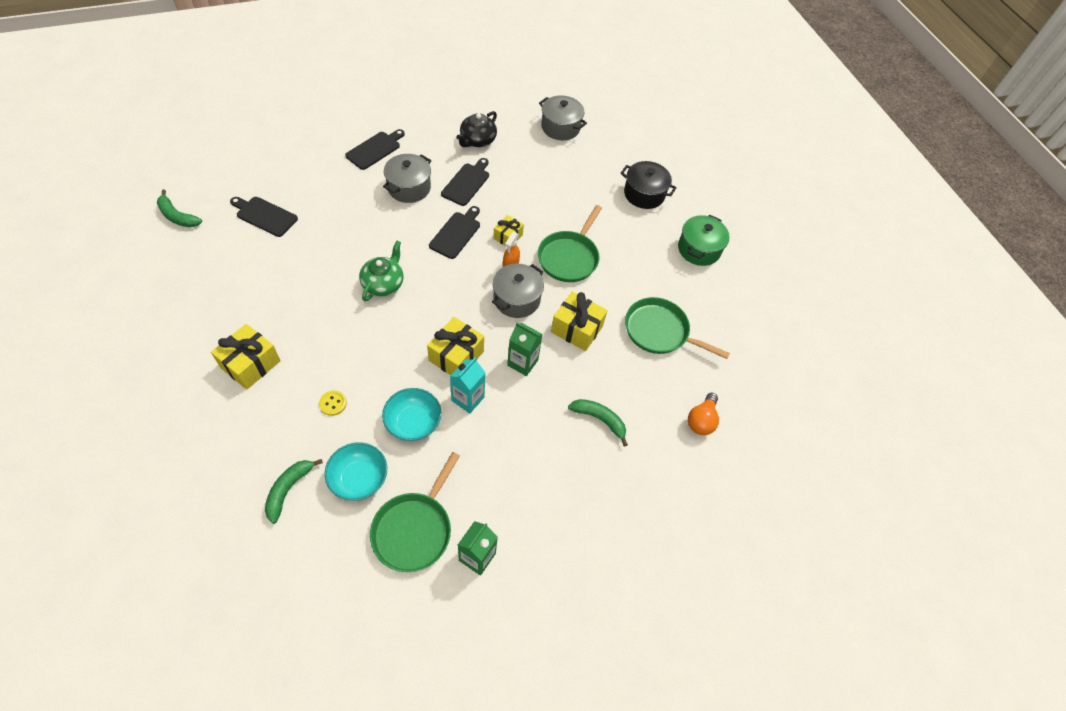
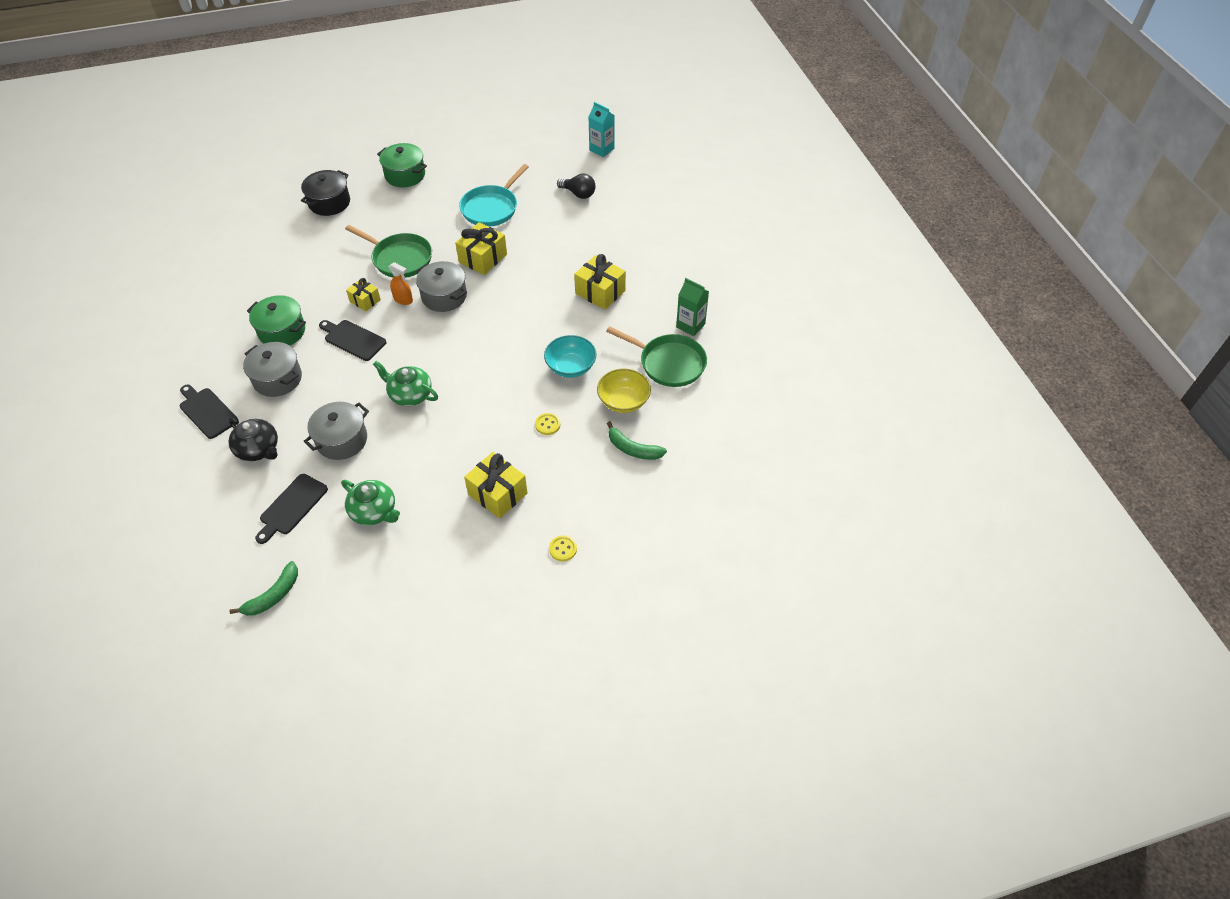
camera: 80 degrees left, 5 degrees down
(172, 424) = (563, 549): none -> yellow button
(248, 271) = (374, 511): none -> green teapot
(359, 478) = (623, 401): turquoise bowl -> yellow bowl
(456, 356) = (503, 338): yellow gift -> yellow gift (600, 292)
(466, 183) = (282, 331): black cutting board -> green pot
(468, 399) = (549, 331): turquoise carton -> turquoise carton (601, 149)
(477, 140) = (218, 322): black teapot -> black teapot (258, 449)
(522, 362) = (515, 294): green carton -> none
(560, 127) = (217, 255): grey pot -> grey pot (342, 440)
(599, 420) = (574, 250): green banana -> none
(659, 331) = (491, 208): green pan -> turquoise pan
(701, 420) = (578, 194): orange light bulb -> black light bulb

